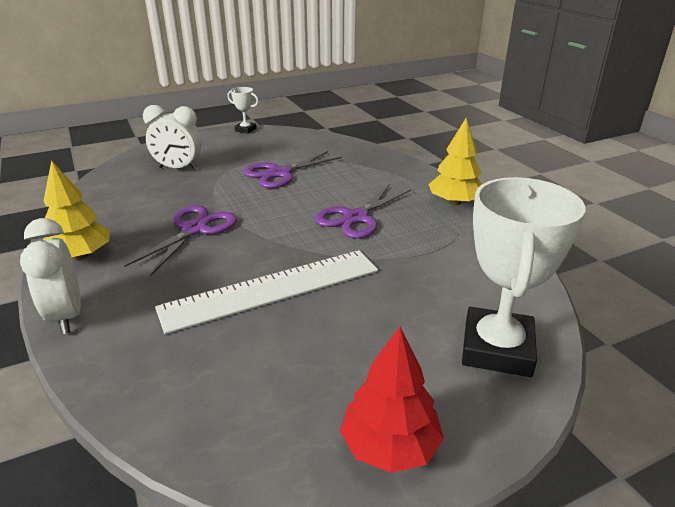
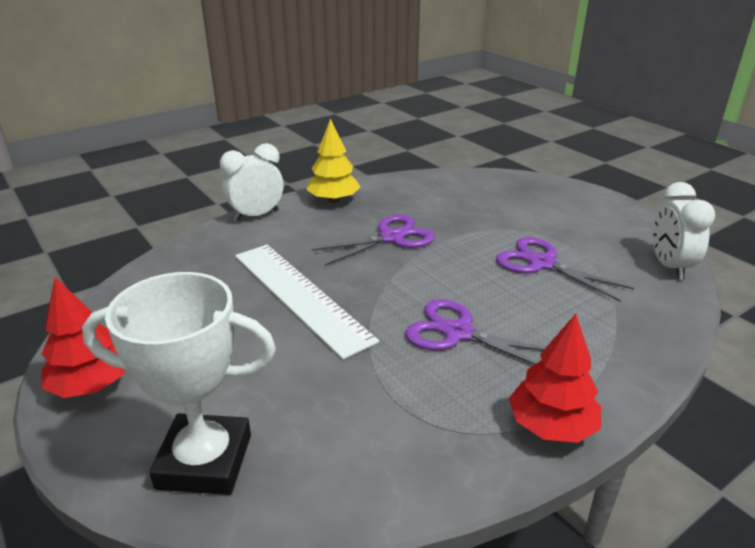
camera: 80 degrees right, 0 degrees up
(178, 168) = (510, 204): white clock -> white clock (669, 266)
(194, 229) = (391, 237): purple scissors -> purple scissors turned 45 degrees counterclockwise
(245, 130) = (649, 220): white trophy -> none
(455, 202) = (551, 426): yellow tree -> red tree

